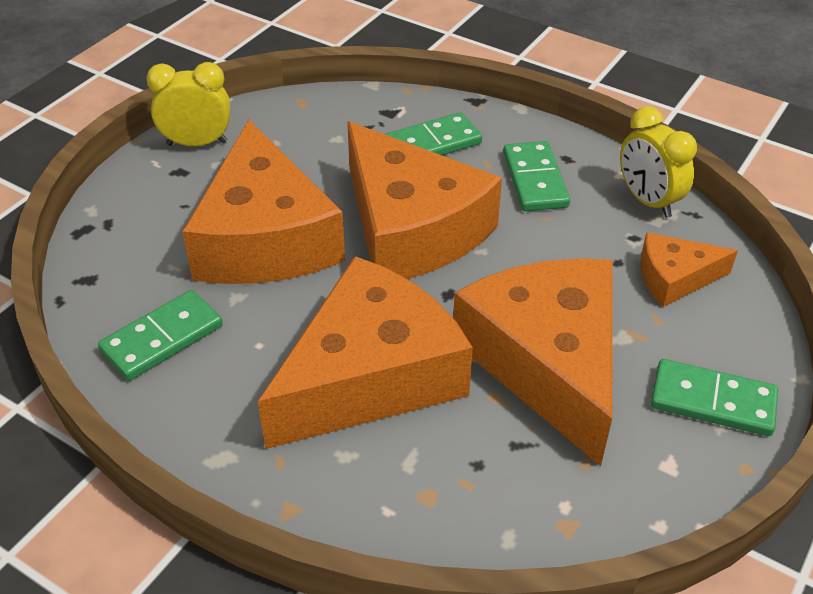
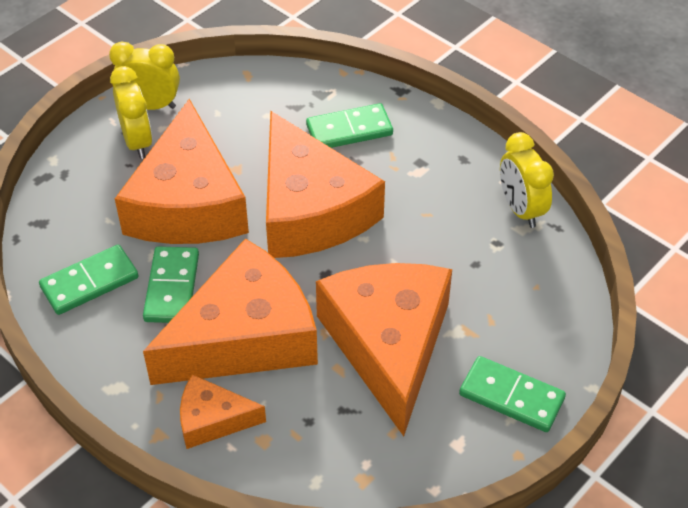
camera: 10 degrees right, 5 degrees up
(190, 181) = (137, 142): none -> yellow clock
(534, 180) = (428, 176): green domino -> green domino (171, 287)
(674, 278) = (518, 285): orange cheese -> orange cheese (212, 419)

